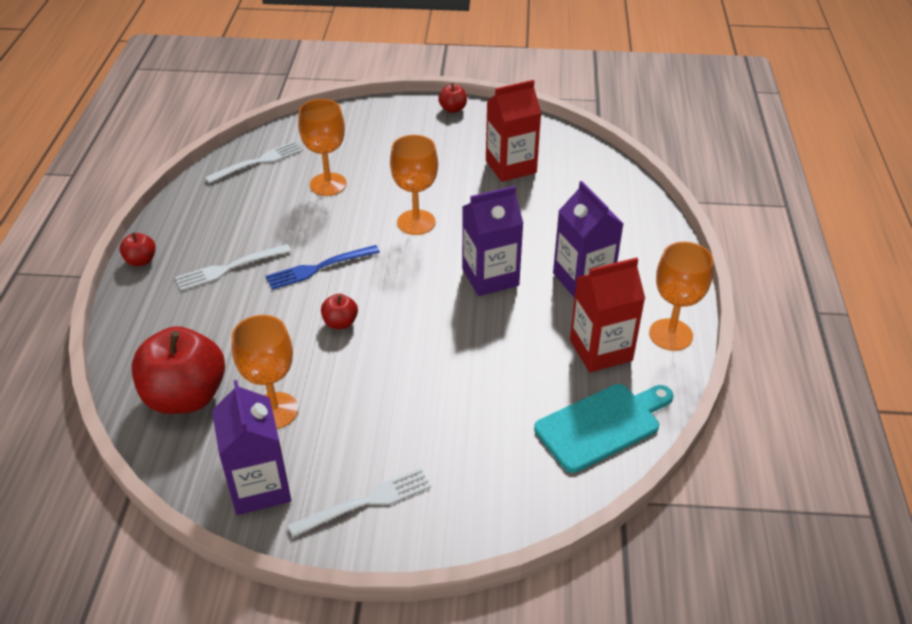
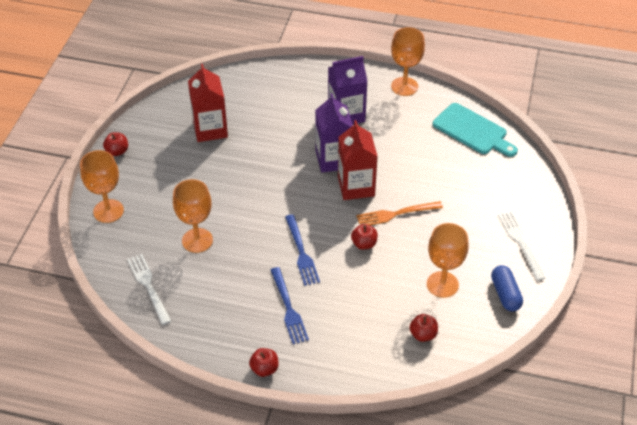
camera: 80 degrees left, 5 degrees up
(186, 396) = (423, 334): red apple -> red apple, size x0.45
(229, 268) = (289, 308): white fork -> blue fork
(259, 487) = (505, 294): purple carton -> blue capsule
(400, 349) = (395, 214): none -> orange fork
(416, 222) = (262, 191): orange goblet -> orange goblet (108, 211)
(600, 350) = (412, 119): red carton -> red carton (356, 186)
(602, 425) = (472, 130): turquoise cutting board -> turquoise cutting board turned 150 degrees clockwise

